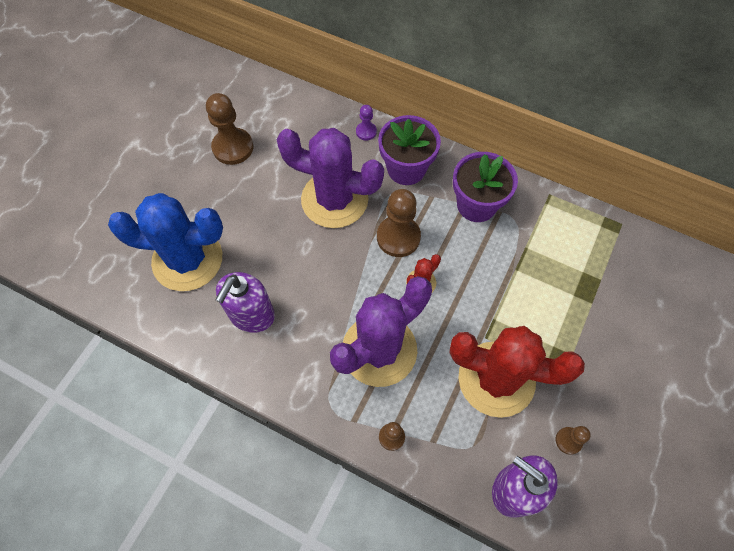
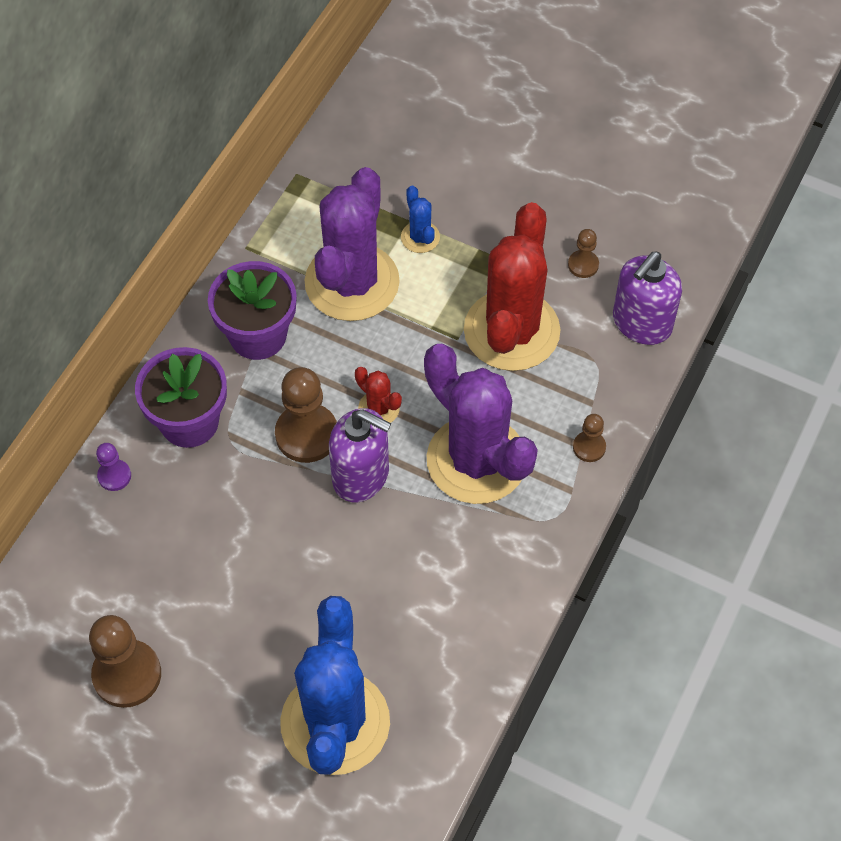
camera: 90 degrees left, 5 degrees down
(251, 315) = (426, 623): purple soap dispenser -> purple soap dispenser (361, 476)
(334, 199) = (238, 519): purple cactus -> purple cactus (352, 282)
(577, 311) = (420, 237): none -> blue cactus

